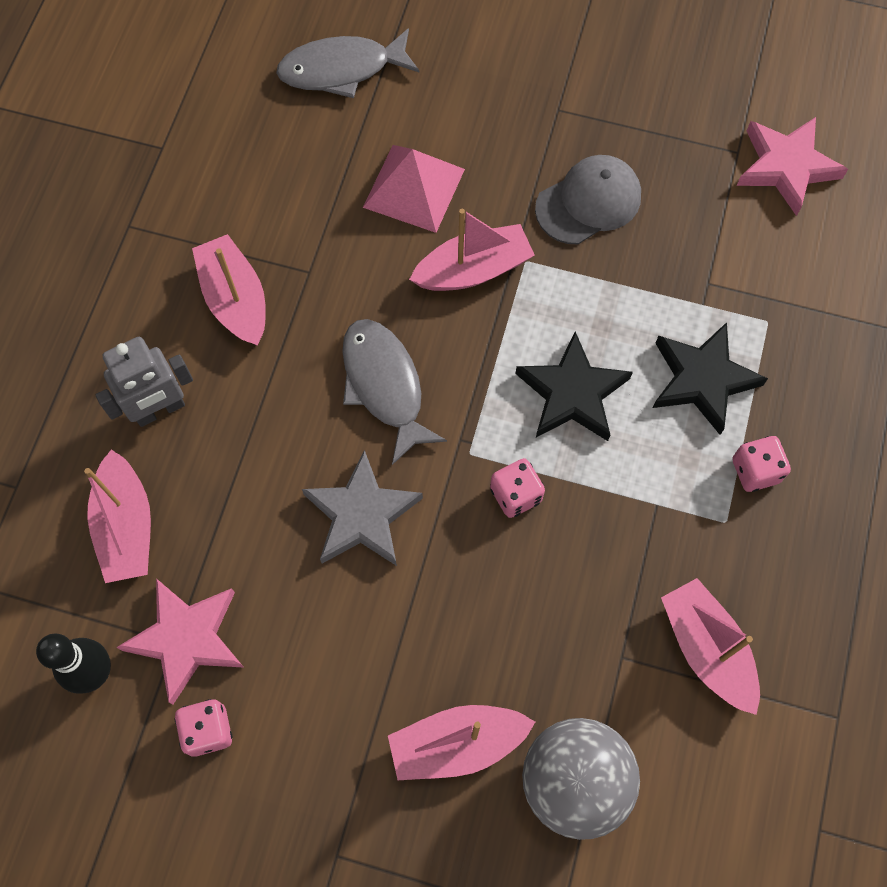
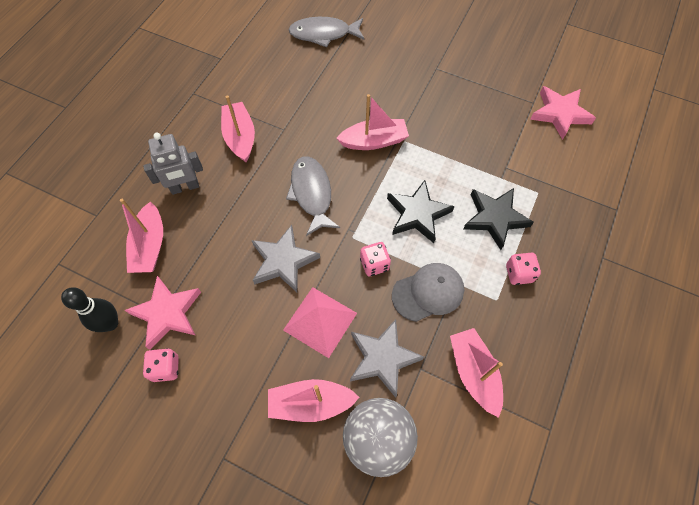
camera: 10 degrees right, 5 degrees down
(414, 188) = (349, 96): pink pyramid -> pink pyramid (320, 321)
(558, 651) = (383, 358): none -> grey star
(589, 202) = (445, 116): grey cap -> grey cap (428, 292)

